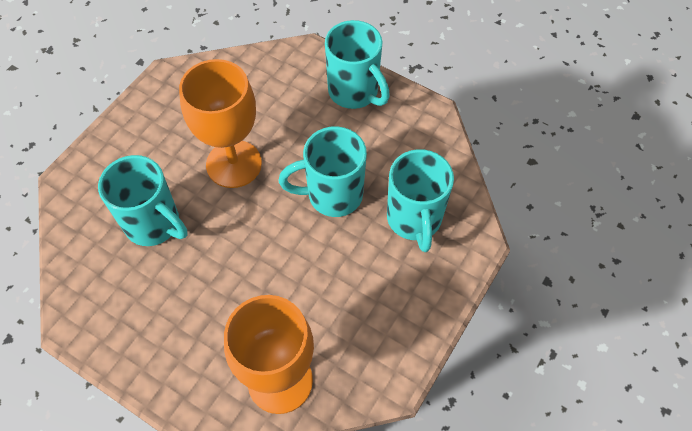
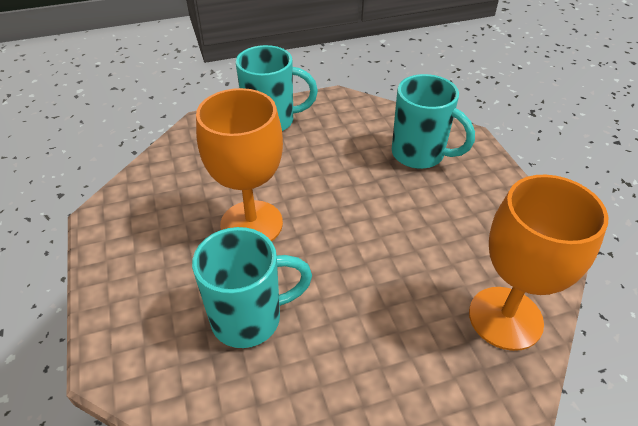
camera: 50 degrees left, 15 degrees down
(332, 195) = (351, 183): turquoise mug -> none

